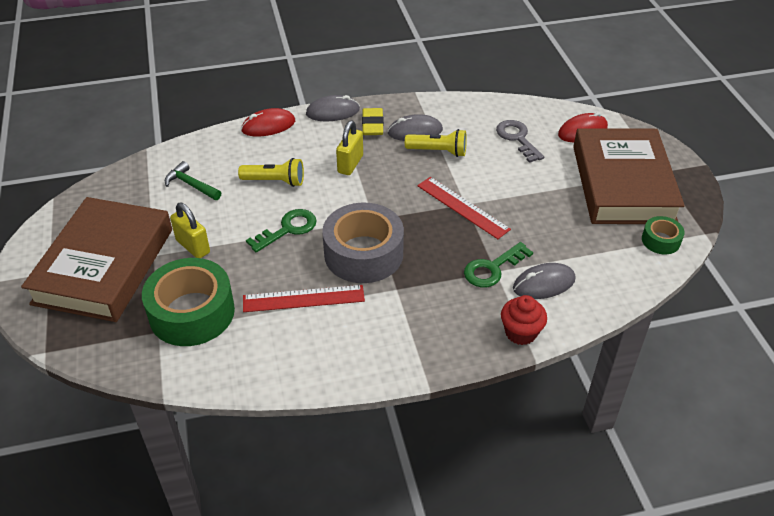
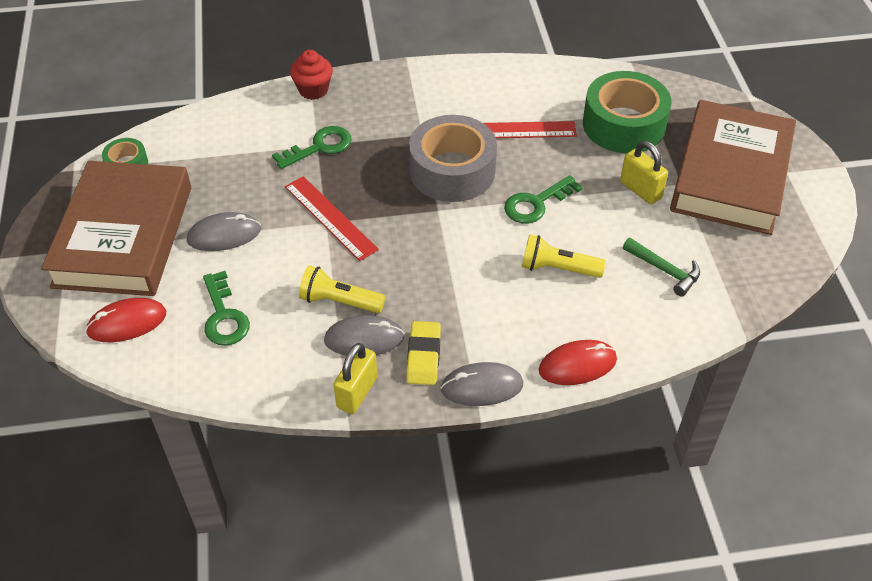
camera: 175 degrees left, 5 degrees up
(350, 164) = (460, 288): yellow padlock -> yellow padlock (357, 392)
(517, 138) = (224, 316): grey key -> green key
(544, 284) = (273, 129): grey mouse -> grey mouse (224, 235)

